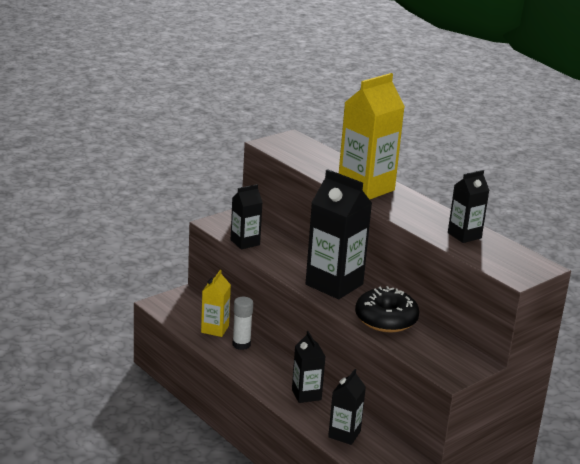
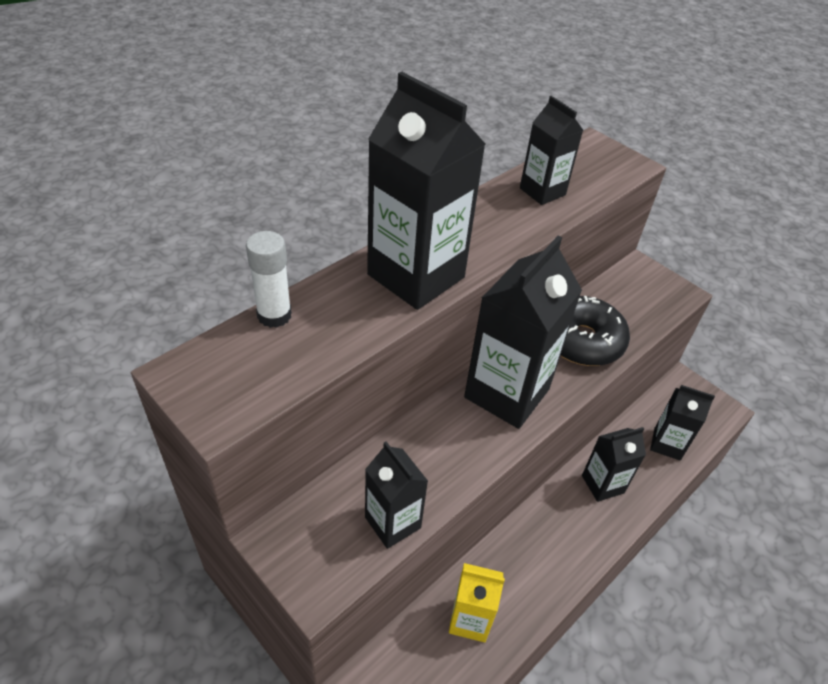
camera: 95 degrees left, 20 degrees up
(241, 344) = (505, 574): white glue stick -> white glue stick (274, 315)
(366, 188) = (416, 276): yellow carton -> black carton

